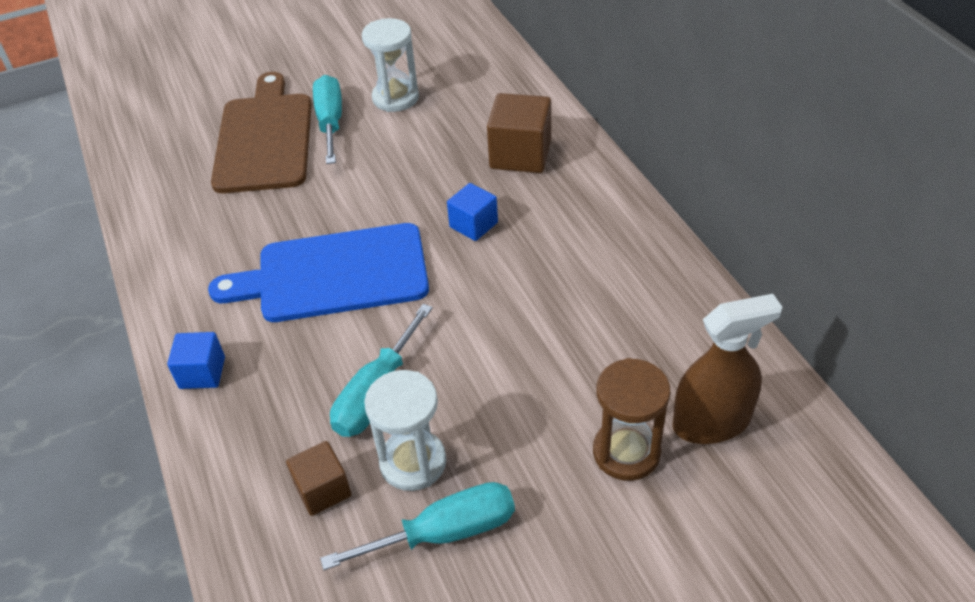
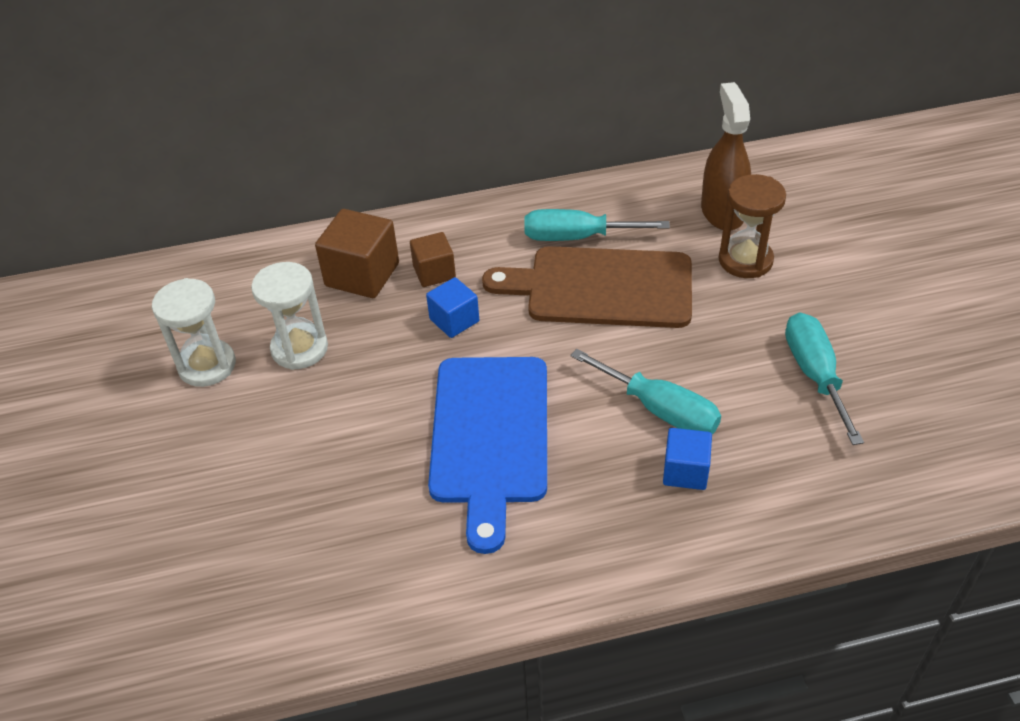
camera: 80 degrees left, 0 degrees up
(202, 373) = (606, 557): blue cube -> blue cube (685, 471)
(264, 138) = (217, 499): brown cutting board -> brown cutting board (602, 288)
(323, 490) = (767, 455): brown cube -> brown cube (434, 272)
(330, 122) = (220, 430): turquoise screwdriver -> turquoise screwdriver (577, 237)
(413, 462) = (742, 389): white hourglass -> white hourglass (299, 348)

